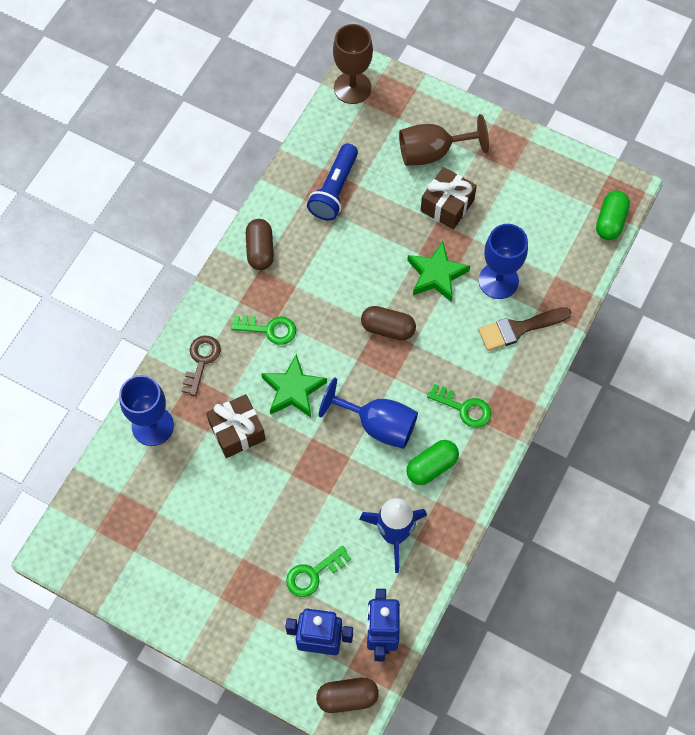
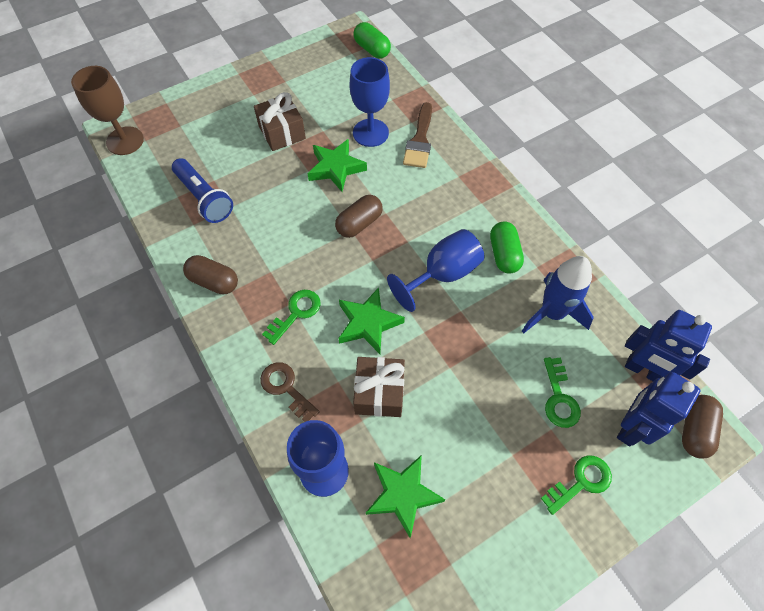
camera: 60 degrees left, 5 degrees down
(165, 491) = (403, 495): none -> green star
(432, 152) = (229, 119): brown goblet -> none
(464, 408) = (465, 207): green key -> green key (581, 482)

